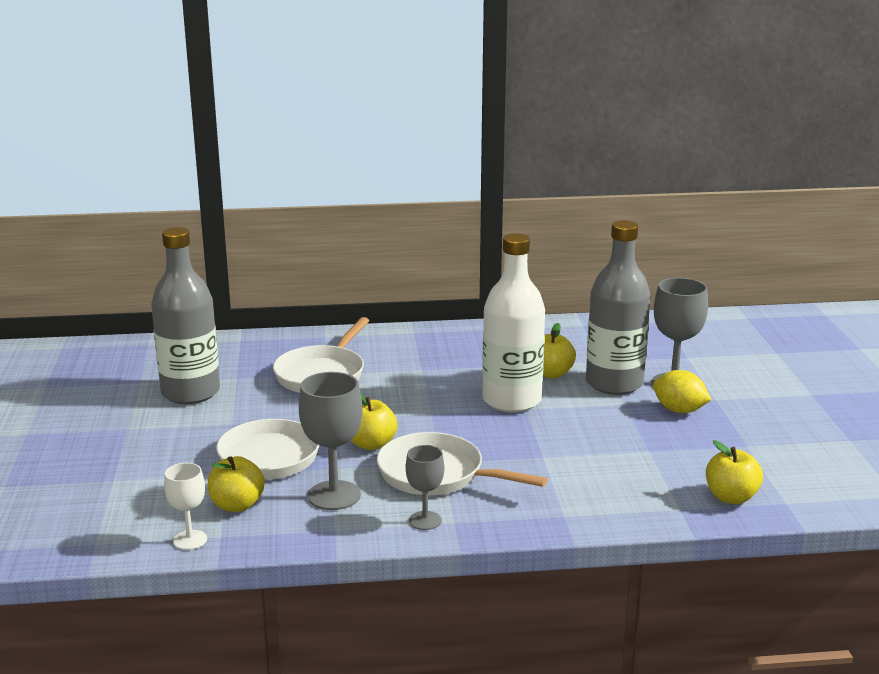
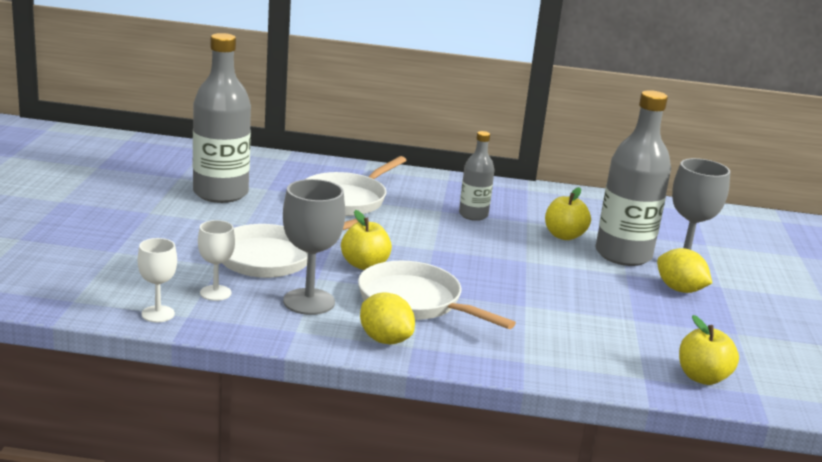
camera: 10 degrees right, 0 degrees up
(237, 505) = (215, 293): yellow apple -> white goblet
(425, 520) = (385, 339): grey goblet -> yellow lemon
(455, 368) = (473, 215): none -> grey bottle
(511, 400) = (515, 252): white bottle -> none

